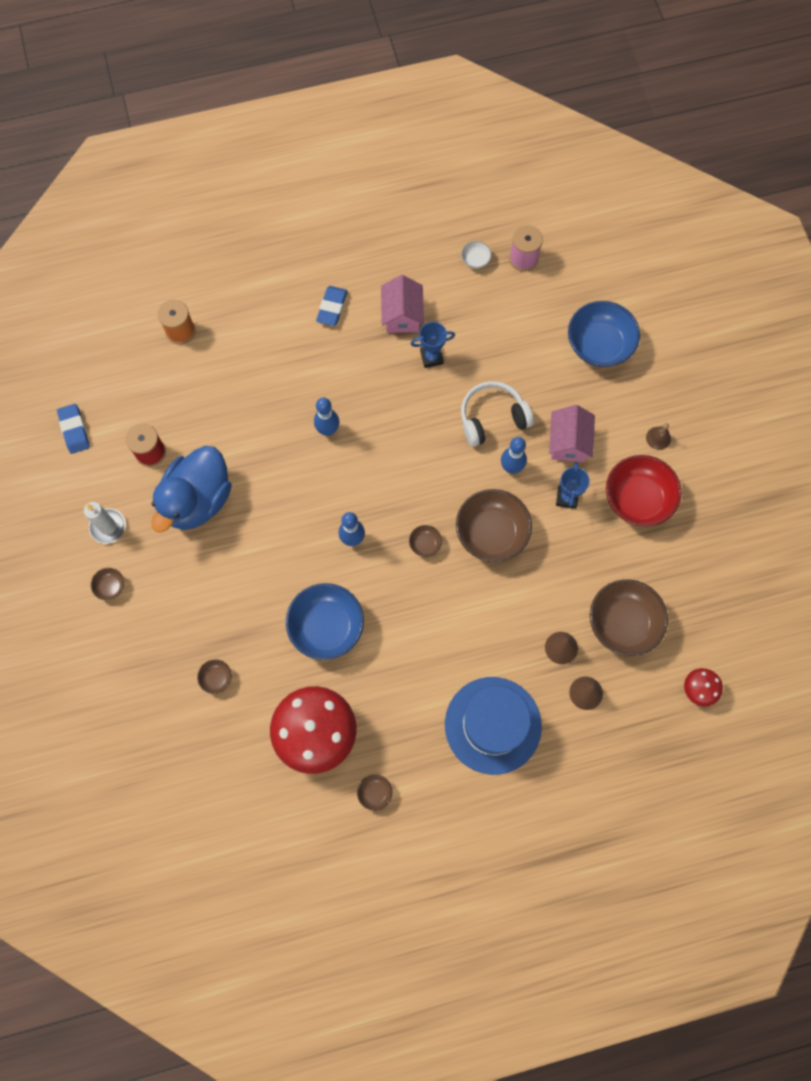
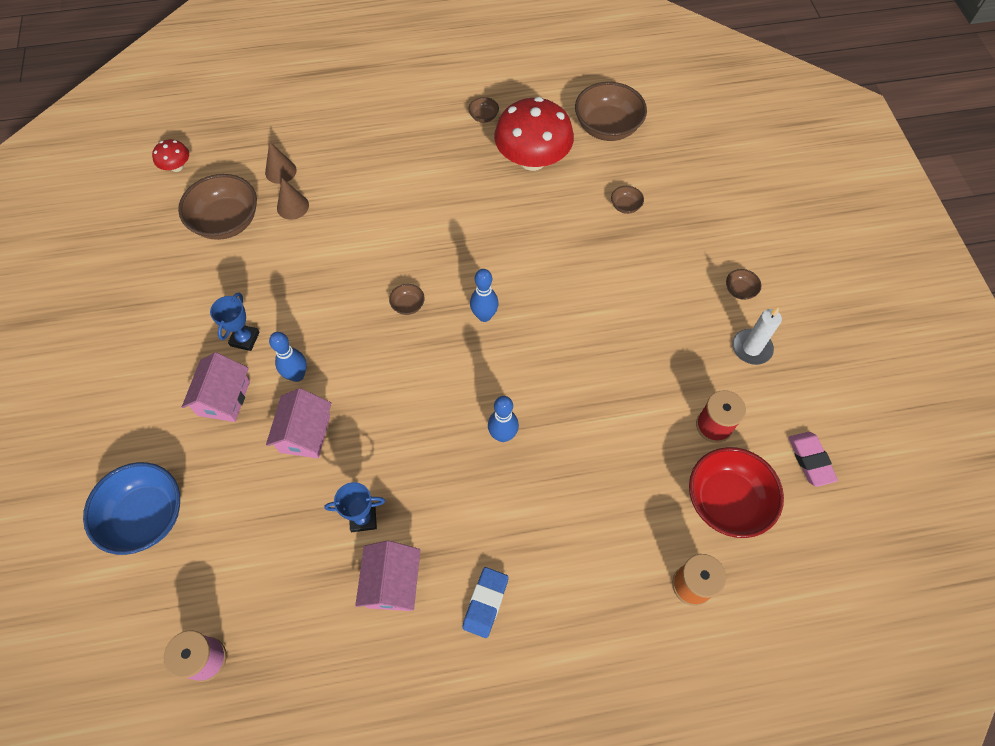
camera: 175 degrees left, 10 degrees down
(74, 430) = (810, 460): blue eraser -> pink eraser
(197, 500) = (654, 368): blue duck -> none
(326, 627) = (517, 239): blue bowl -> none
(475, 260) = (274, 663): white bowl -> none
(491, 533) = (335, 310): brown bowl -> brown bowl (607, 127)
(492, 418) = (305, 433): white headphones -> pink house
(493, 725) = (371, 154): blue hat -> none
(637, 499) = (169, 332): red bowl -> red bowl (726, 501)
(658, 438) = (120, 394): brown bell -> none

